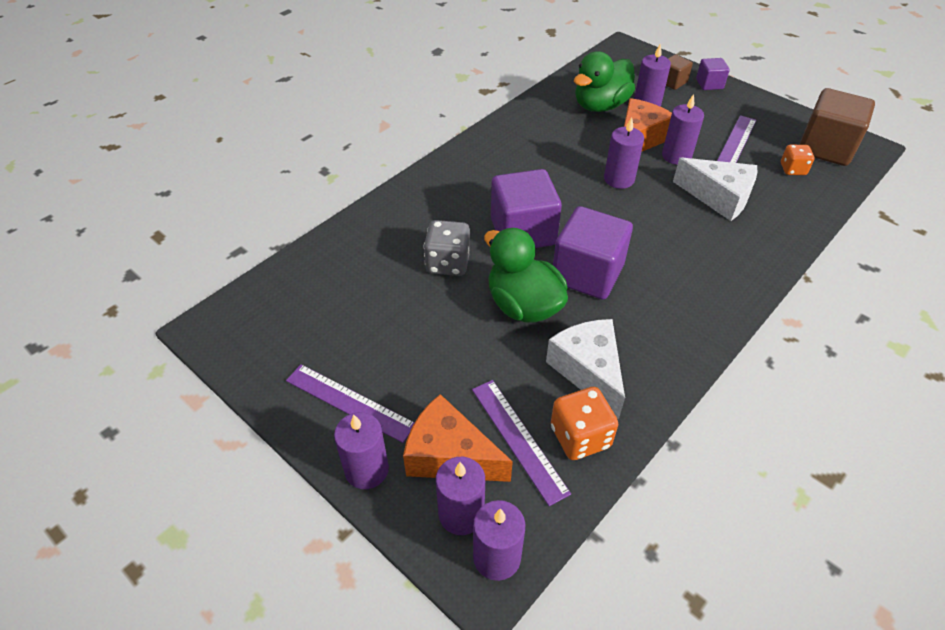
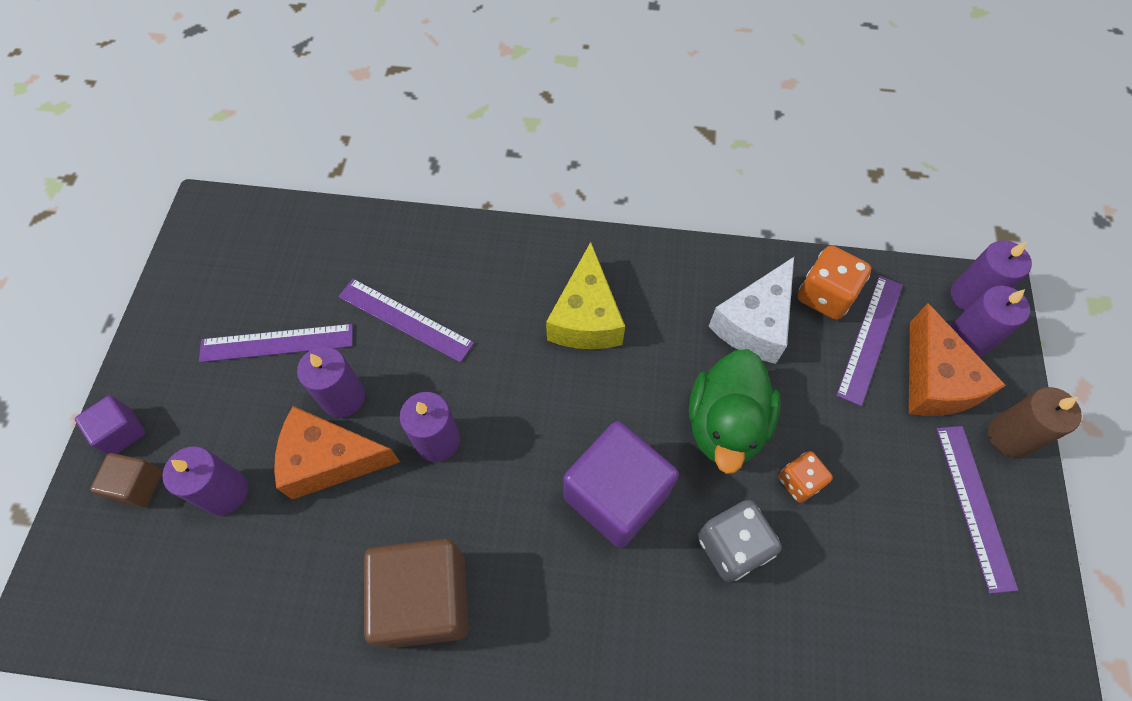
camera: 125 degrees left, 15 degrees up
(367, 470) = (1010, 436): purple candle -> brown candle
(587, 273) = (631, 389): purple cube -> none
(600, 105) = (263, 556): green duck -> none
(662, 279) = (586, 317): none -> yellow cheese
(719, 197) = (405, 319): white cheese -> purple ruler
(793, 169) = (299, 267): orange dice -> orange dice (799, 482)
(825, 148) = (231, 249): brown cube -> brown cube (425, 599)

